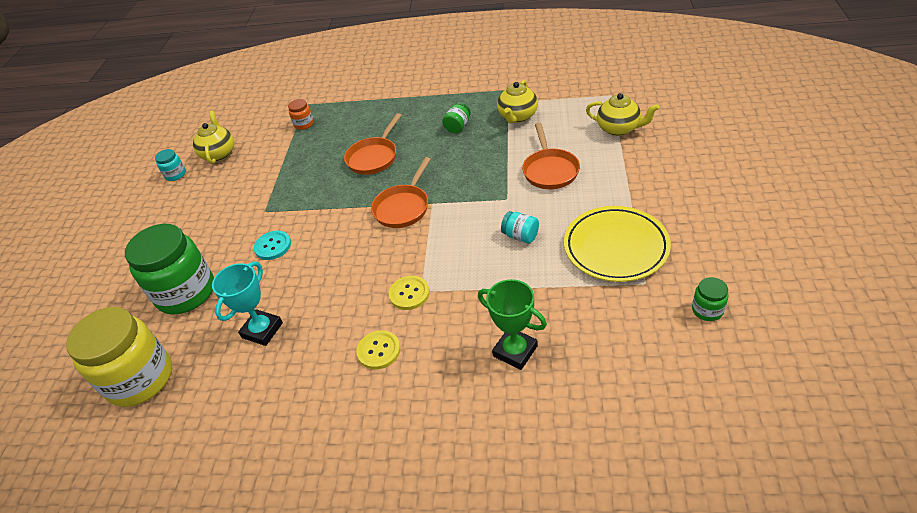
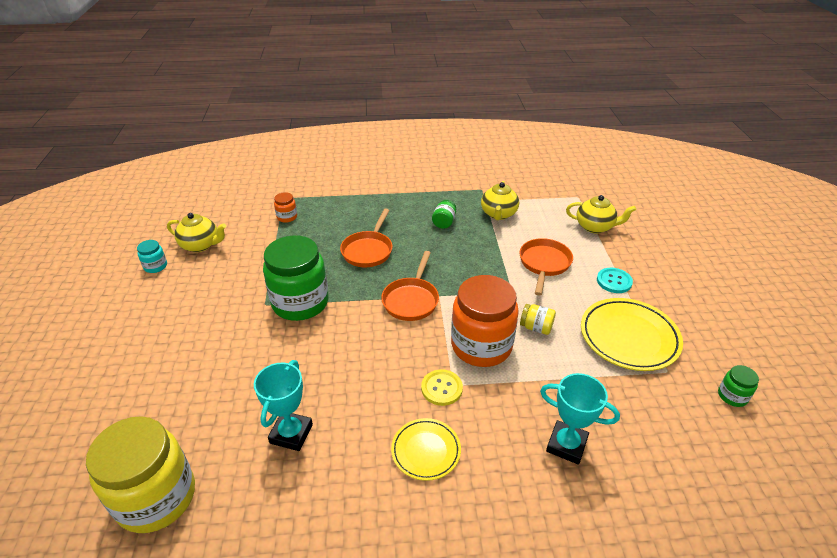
camera: 15 degrees left, 5 degrees down
(186, 292) = (193, 394): green jar -> green jar (300, 303)
(219, 154) = (201, 245): yellow teapot -> yellow teapot turned 120 degrees clockwise
(273, 246) = (282, 341): turquoise button -> turquoise button (614, 281)
(379, 351) = (426, 451): yellow button -> yellow plate
(459, 253) = (481, 346): none -> orange jar
(515, 351) = (566, 445): green trophy -> turquoise trophy
(520, 236) = (536, 327): turquoise jar -> yellow jar
(550, 170) = (544, 264): orange pan -> orange pan turned 150 degrees counterclockwise

